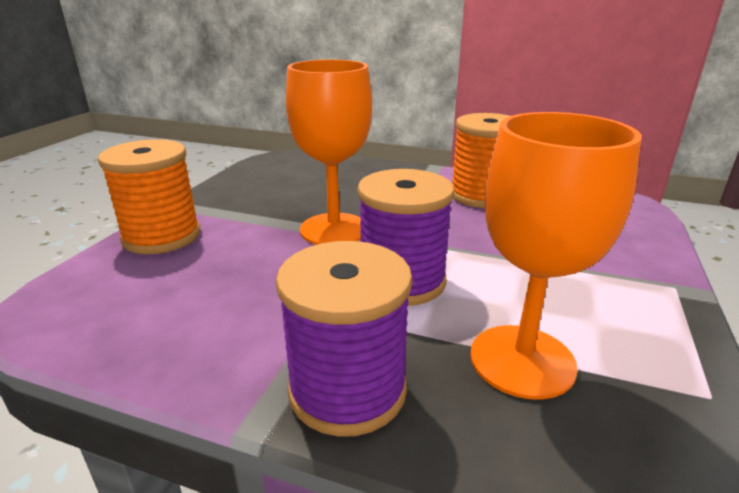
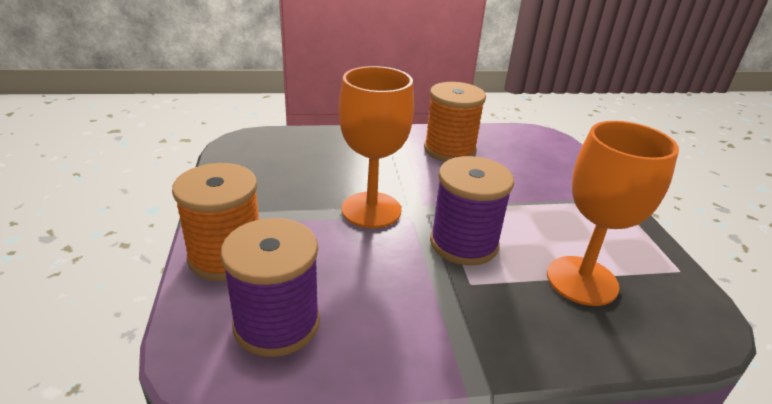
camera: 30 degrees left, 5 degrees up
(347, 390) = (507, 338): purple spool -> purple spool (276, 323)

